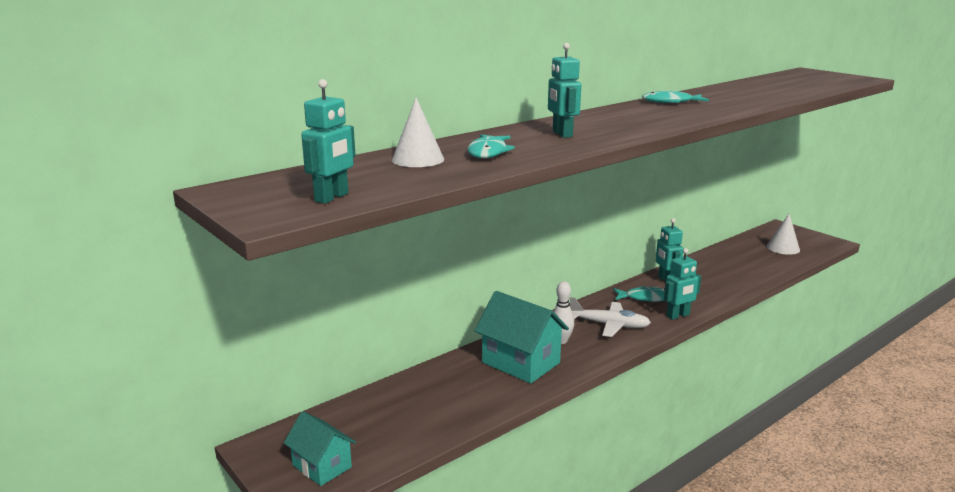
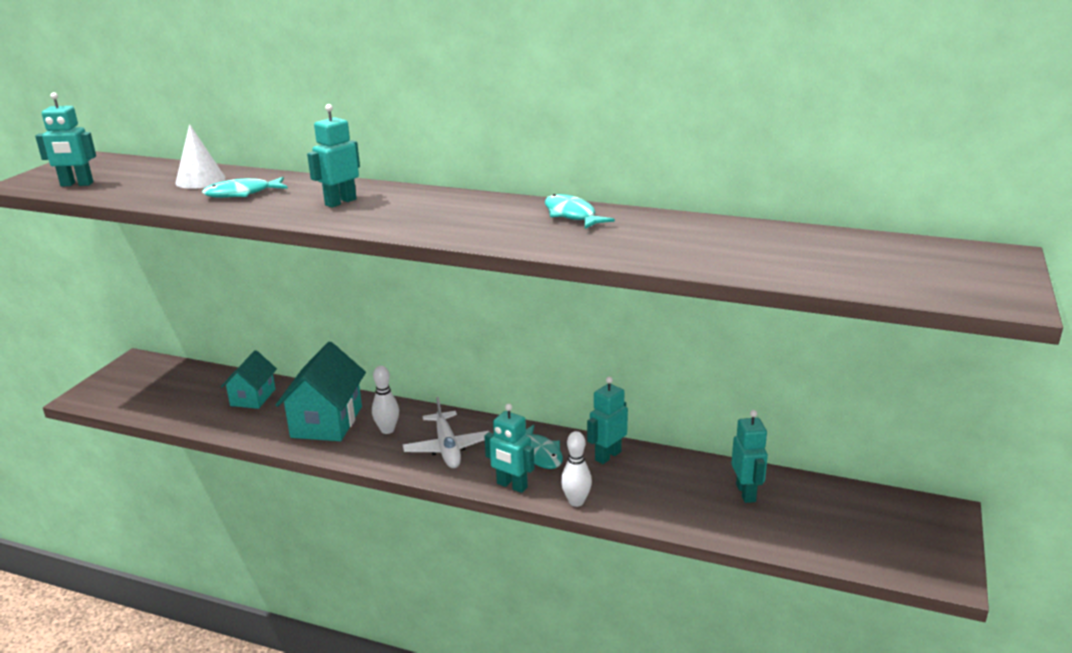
camera: 60 degrees right, 5 degrees up
(322, 466) = (121, 391): turquoise house -> turquoise house (253, 397)
(712, 302) = (576, 502): none -> white bowling pin
(734, 258) = (746, 493): none -> turquoise robot
(783, 248) = (847, 529): white cone -> none

